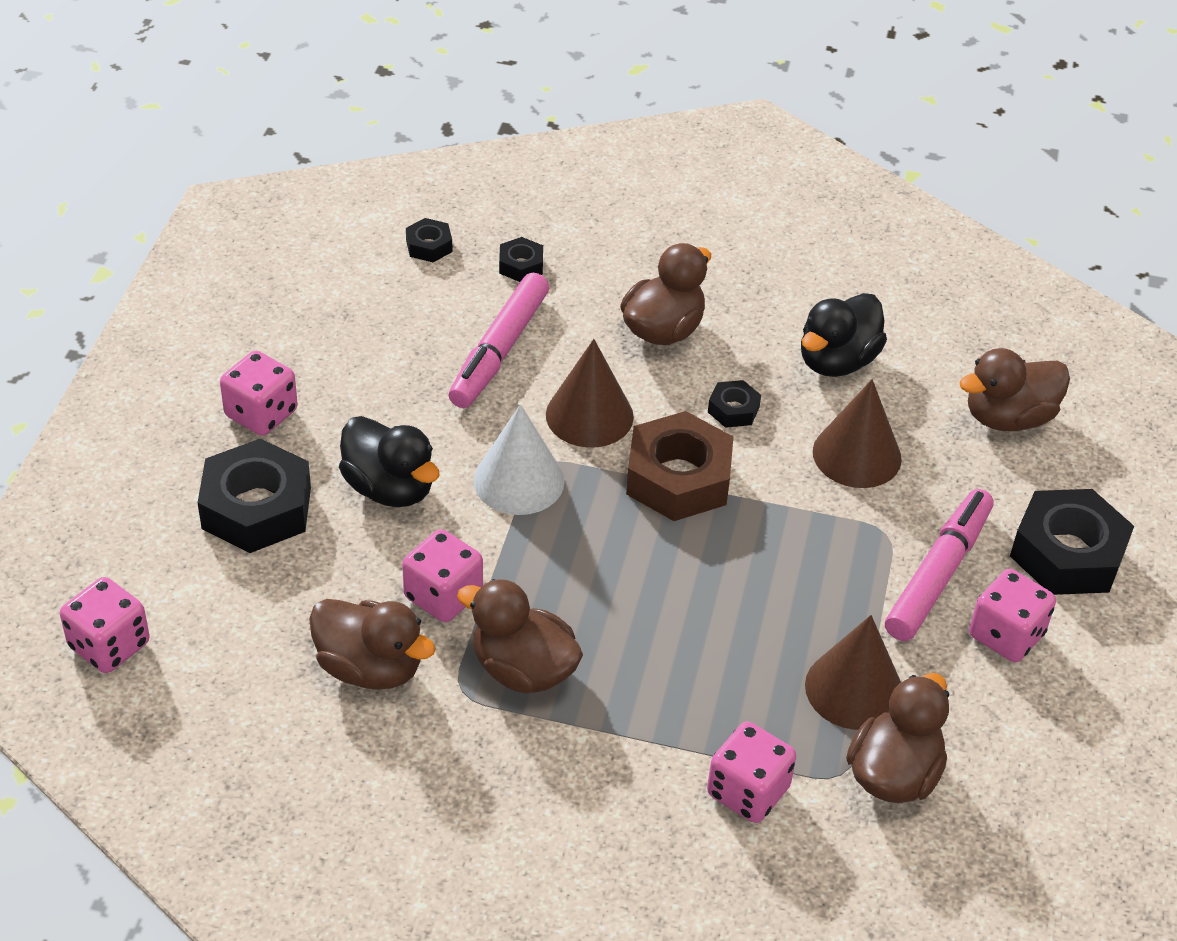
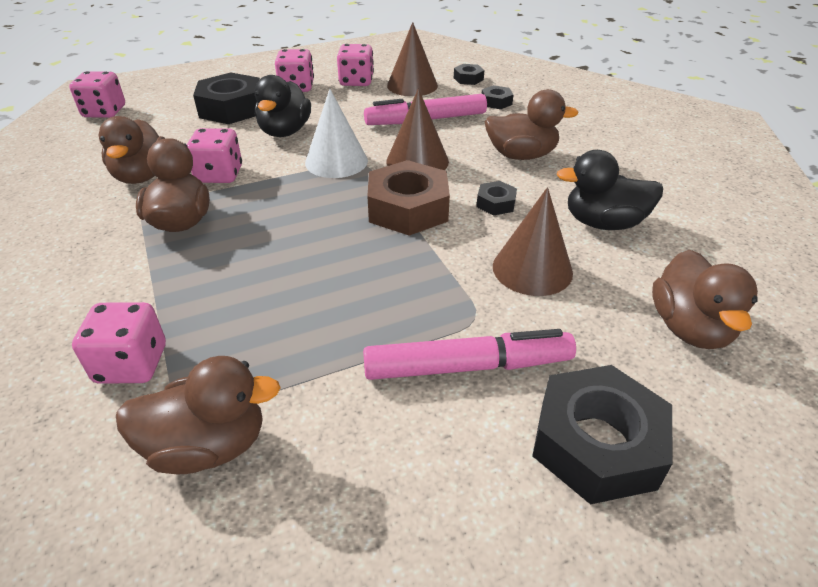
camera: 55 degrees right, 5 degrees down
(854, 689) = (290, 375): brown cone -> brown cone (412, 85)
(1006, 635) = (446, 446): pink dice -> pink dice (356, 81)
(1008, 417) = (689, 328): brown duck -> brown duck turned 120 degrees counterclockwise

